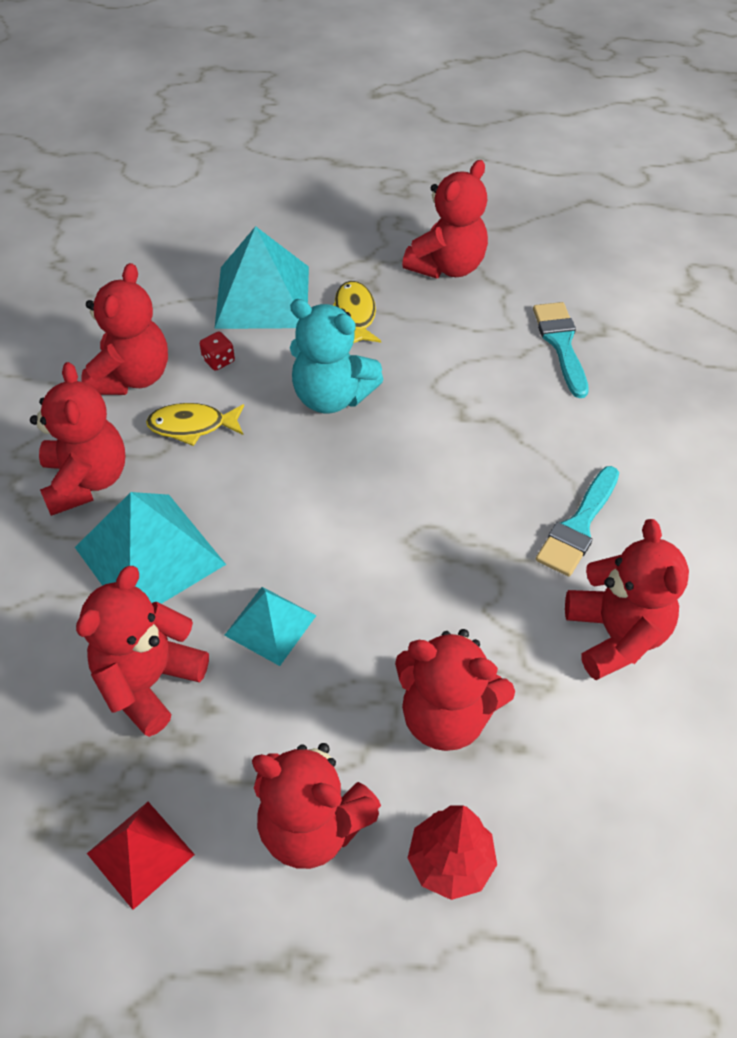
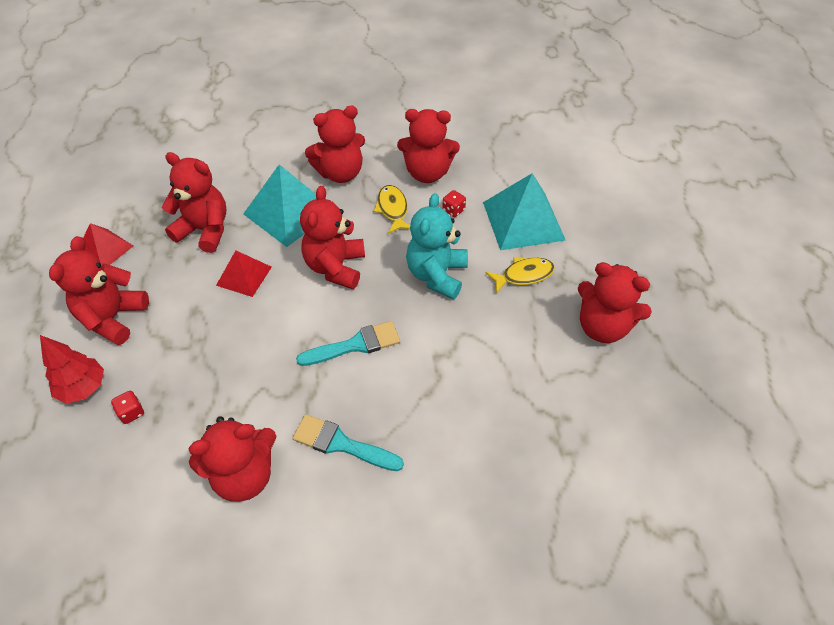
camera: 80 degrees right, 0 degrees up
(270, 625) = (244, 276): turquoise pyramid -> red pyramid
(446, 716) = (180, 374): red teddy bear -> red teddy bear (335, 267)
(505, 783) = (132, 412): none -> red dice
(561, 344) = (537, 419): turquoise brush -> turquoise brush (355, 345)

